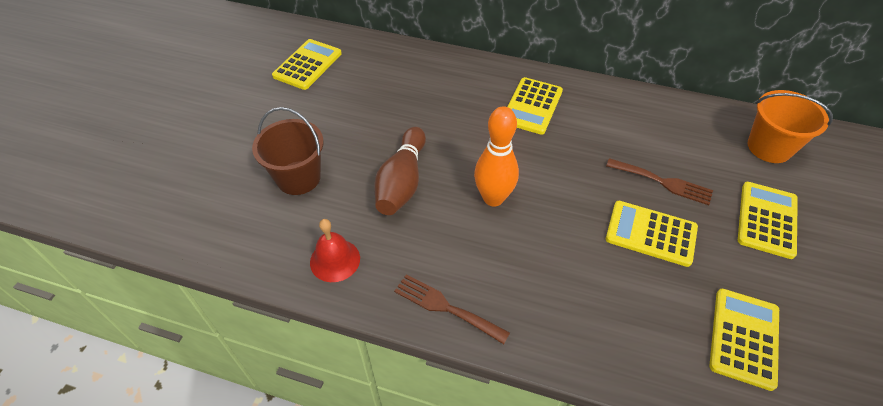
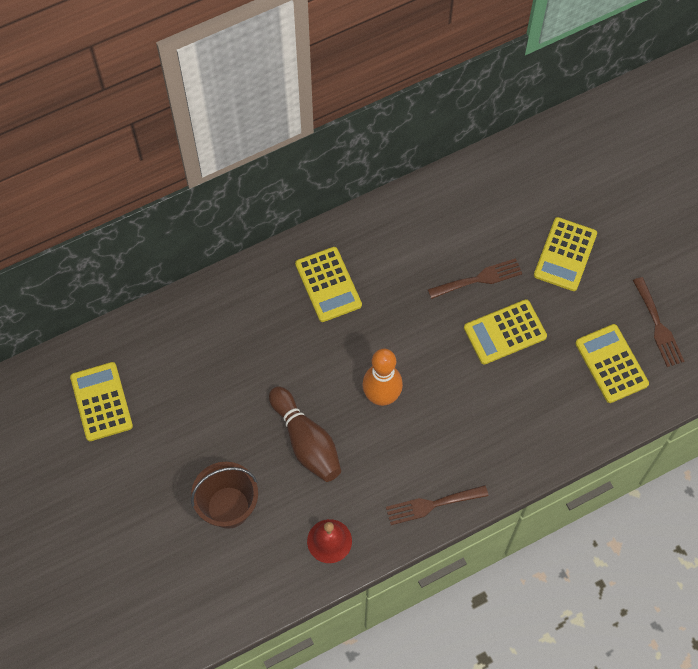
camera: 45 degrees left, 15 degrees up
(767, 220) = (565, 254): yellow calculator -> yellow calculator turned 135 degrees counterclockwise
(769, 147) = (523, 180): orange bucket -> none
(830, 346) = (658, 326): none -> brown fork

